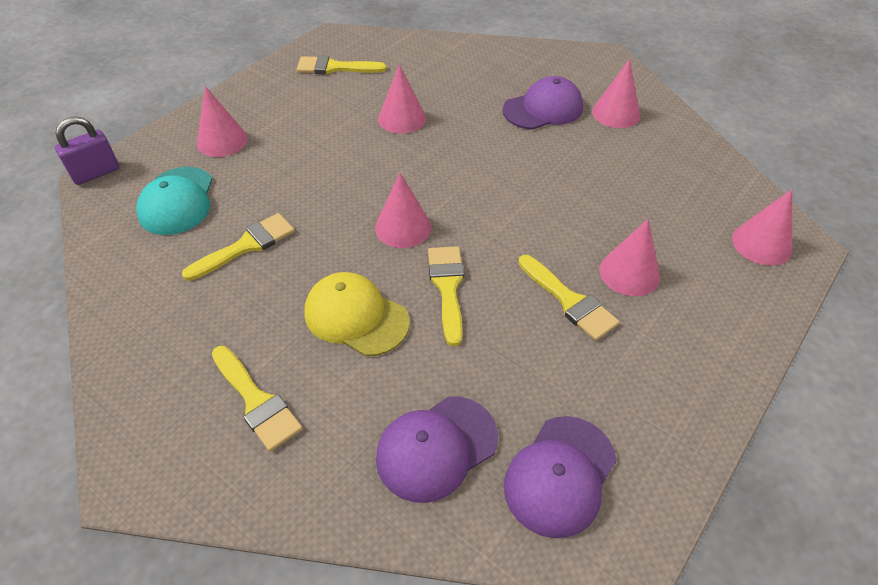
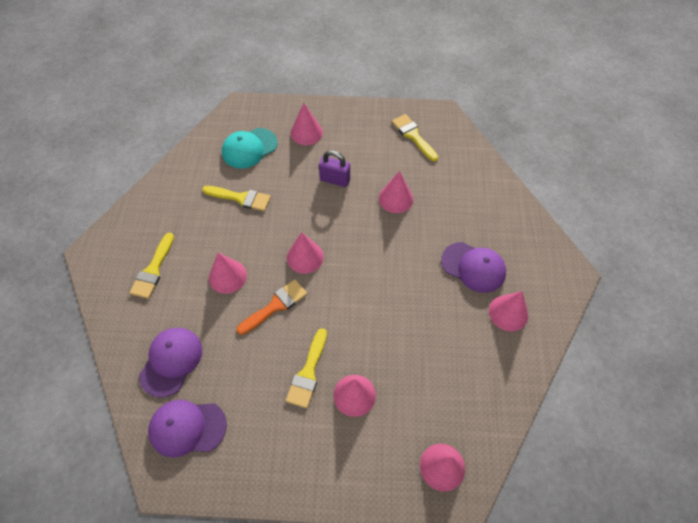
camera: 55 degrees right, 10 degrees up
(96, 173) = (243, 103): purple padlock -> purple padlock (335, 180)
(356, 316) = (227, 276): yellow cap -> pink cone
(436, 448) = (171, 361): purple cap -> purple cap turned 90 degrees clockwise
(447, 287) = (276, 305): yellow brush -> orange brush

